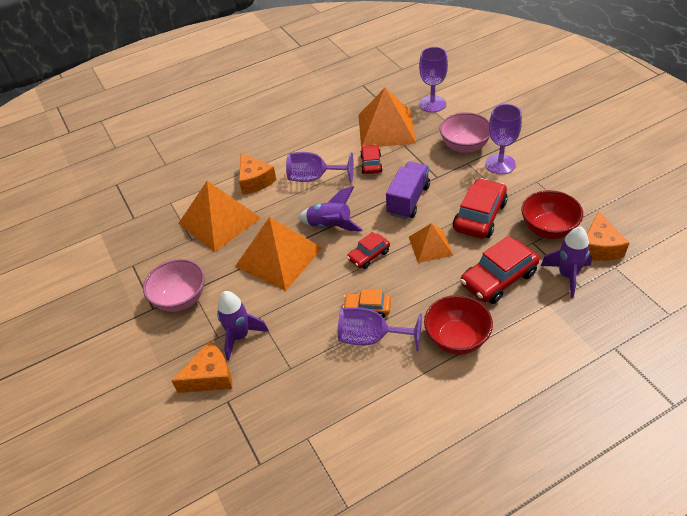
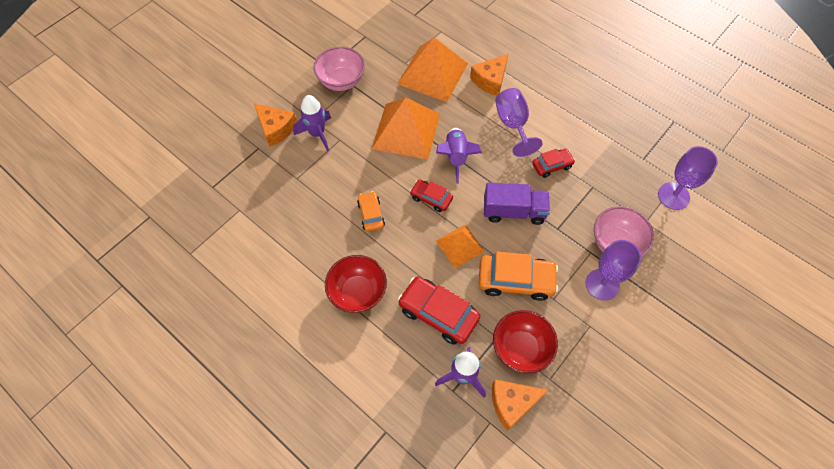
camera: 65 degrees right, 15 degrees up
(371, 338) = (341, 226): purple goblet -> none
(386, 128) = (612, 164): orange pyramid -> none
(479, 216) = (515, 280): red car -> orange car

